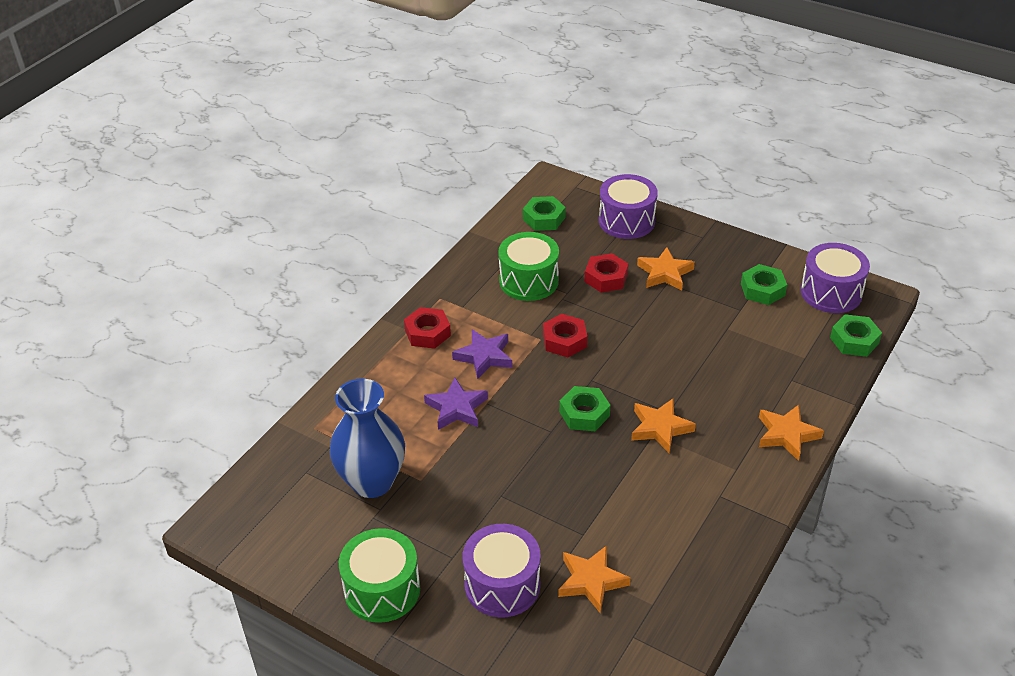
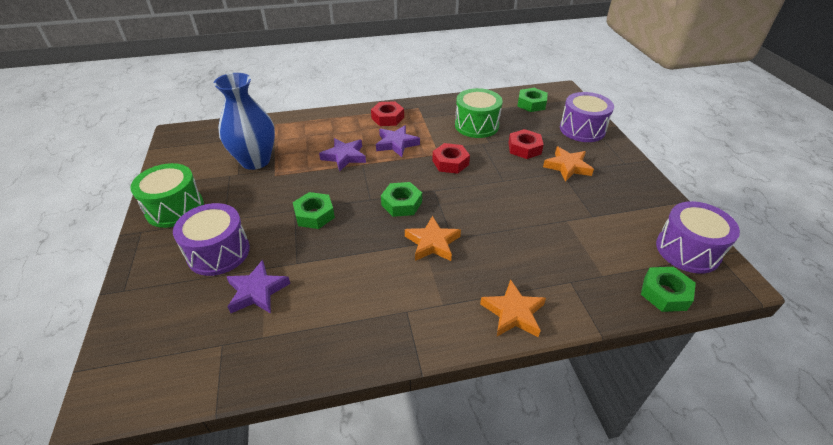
camera: 45 degrees right, 0 degrees up
(591, 581) = (257, 291): orange star -> purple star
(762, 289) = (628, 215): green nut -> green nut (314, 215)

